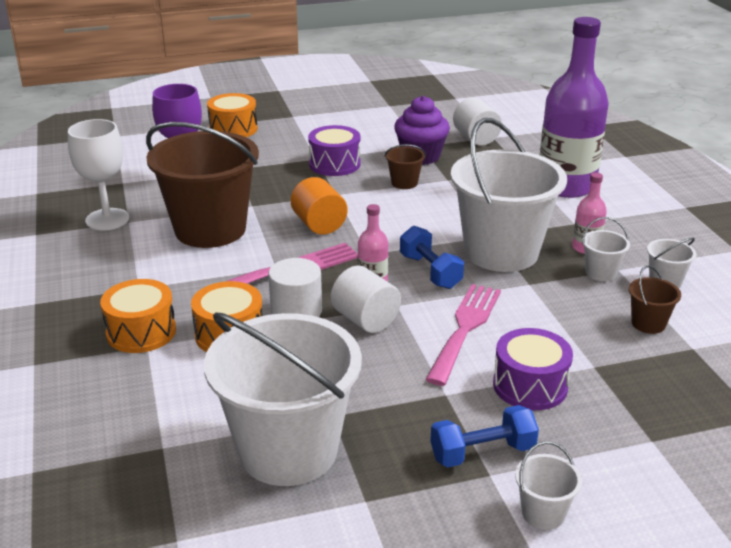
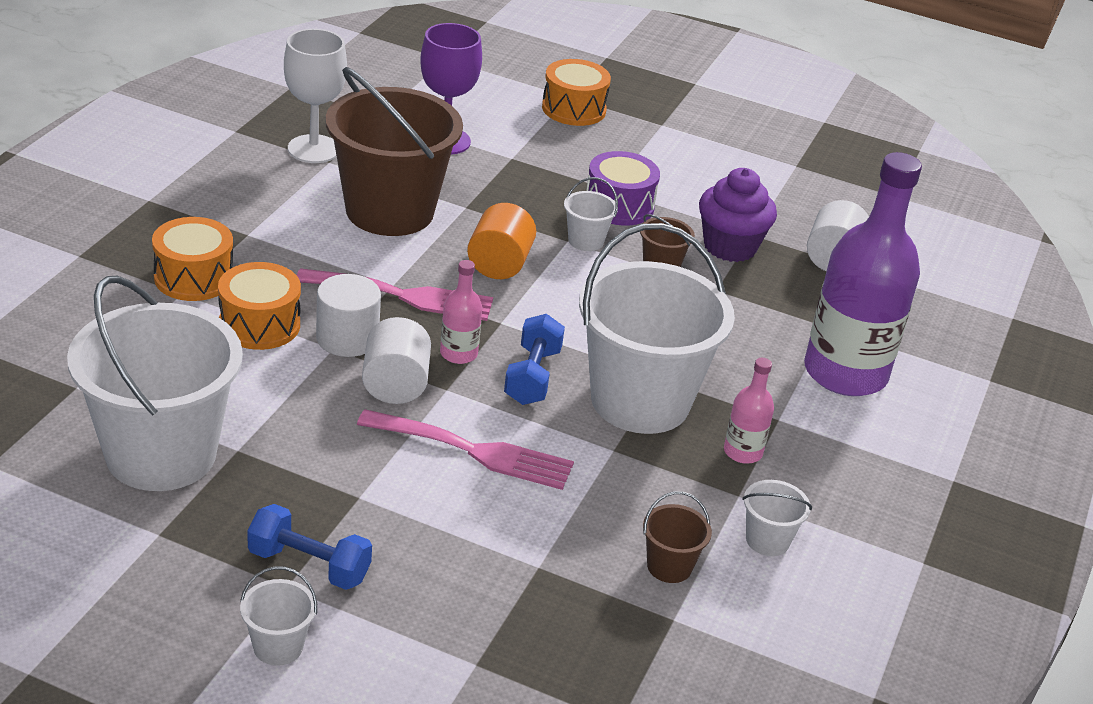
camera: 35 degrees right, 5 degrees up
(465, 328) = (474, 451): pink fork -> pink fork turned 45 degrees clockwise
(530, 386) = (446, 541): purple drum -> none
(601, 273) = (712, 486): white bucket -> white bucket (586, 241)

